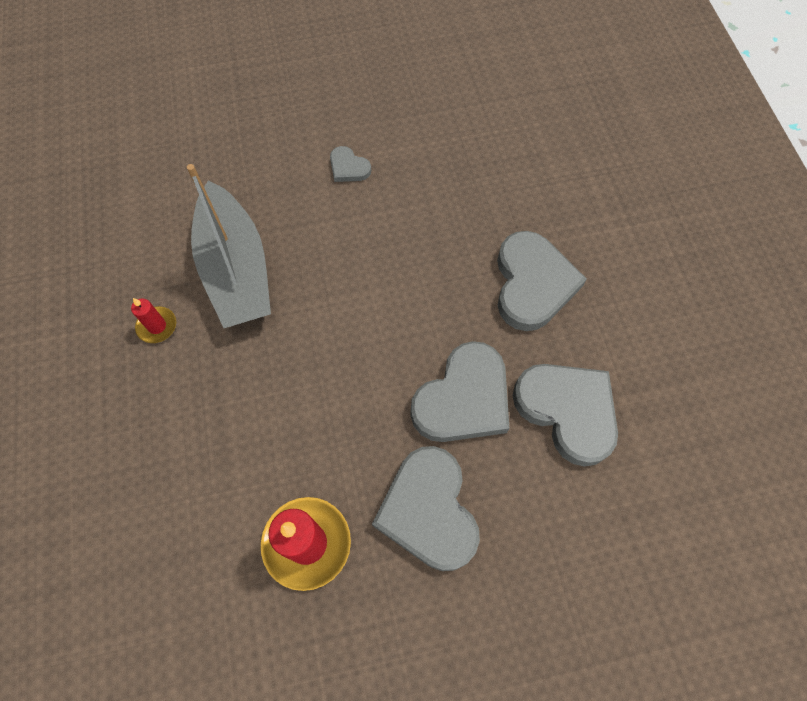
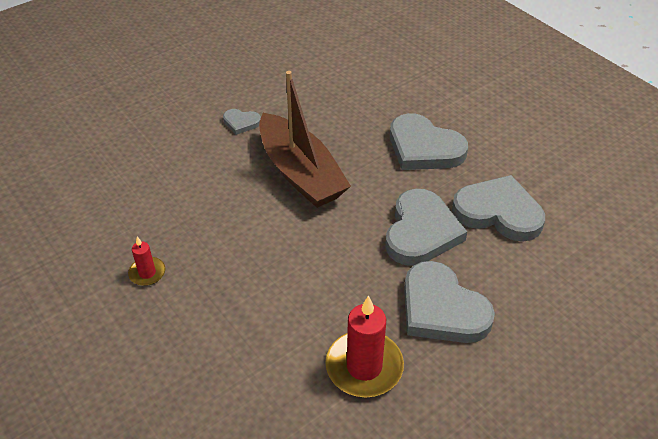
camera: 25 degrees left, 20 degrees down
(236, 269) = (191, 214): grey boat -> none
(375, 263) = (300, 173): none -> brown boat
(532, 284) = (424, 148): grey heart -> grey heart turned 150 degrees clockwise

